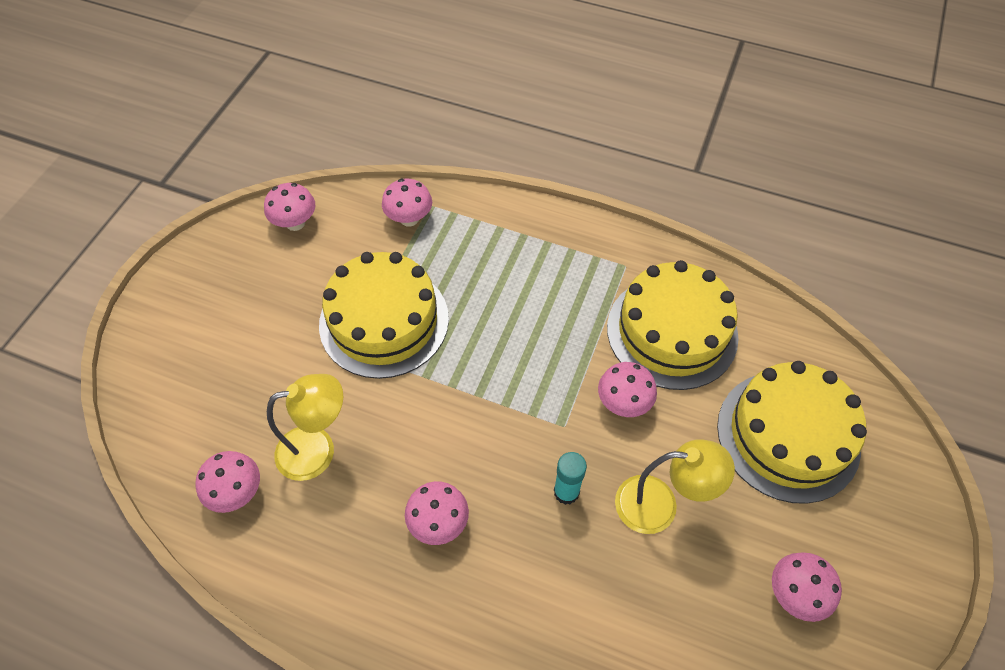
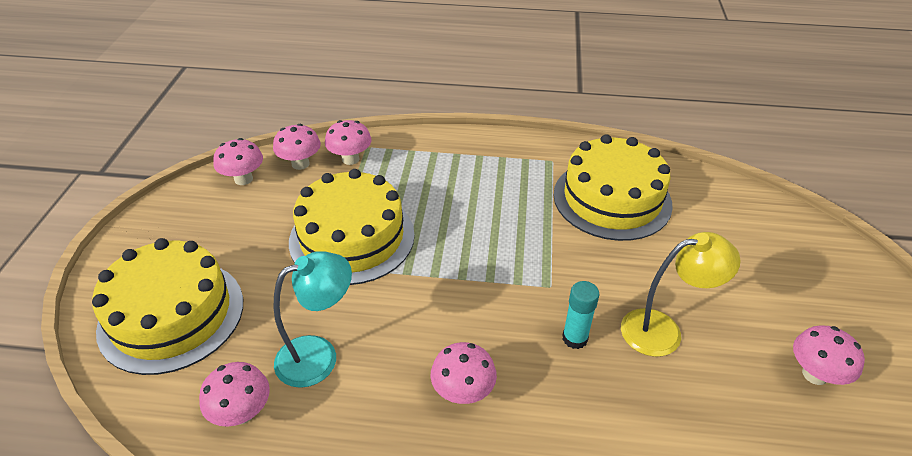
camera: 15 degrees left, 15 degrees down
(318, 450) = (319, 355): yellow lamp -> turquoise lamp
(623, 403) = (595, 258): pink mushroom -> pink mushroom (300, 164)
(788, 435) = (744, 254): yellow cake -> yellow cake (171, 315)

